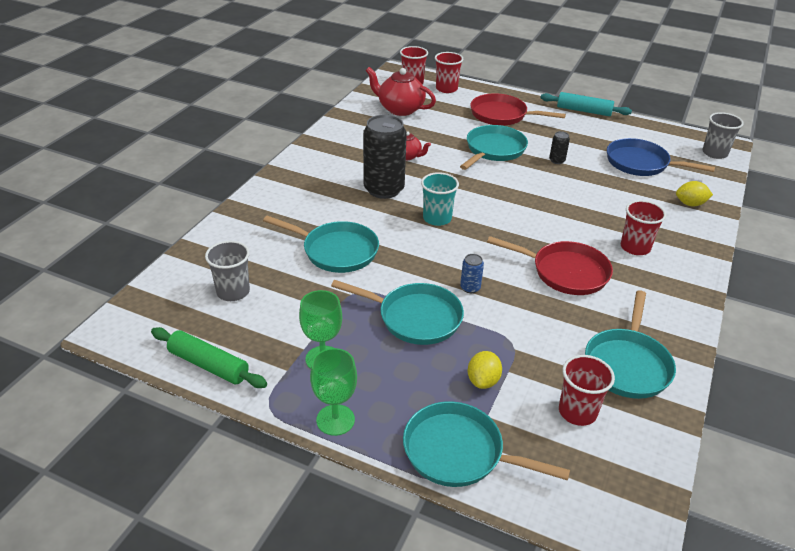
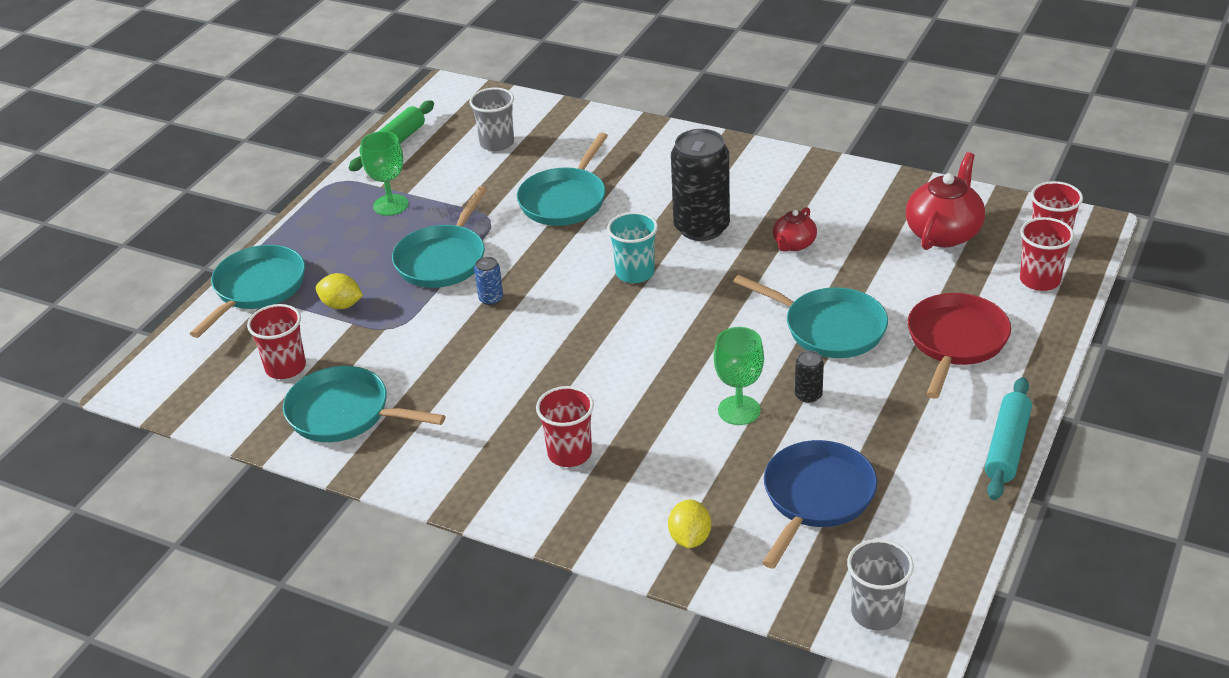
camera: 95 degrees right, 0 degrees up
(335, 420) = (312, 218): green goblet -> green goblet (739, 410)
(565, 272) = (516, 379): red pan -> none

